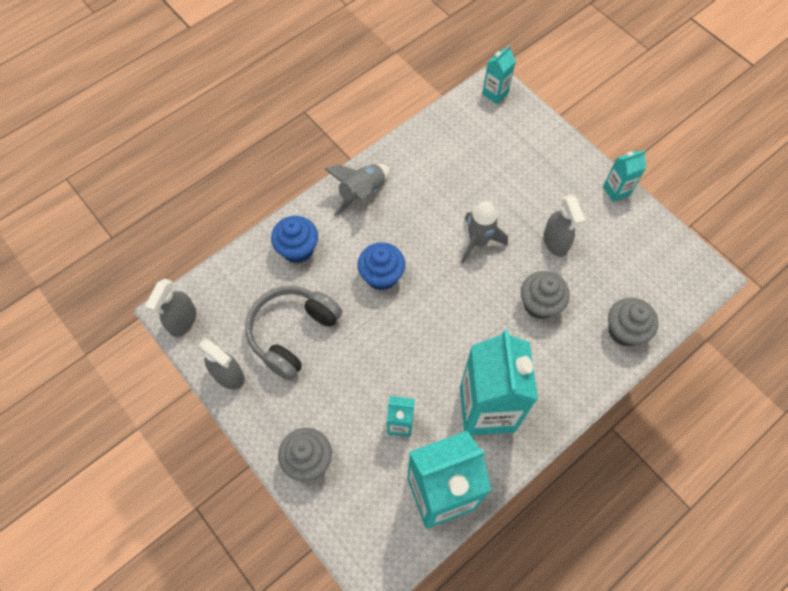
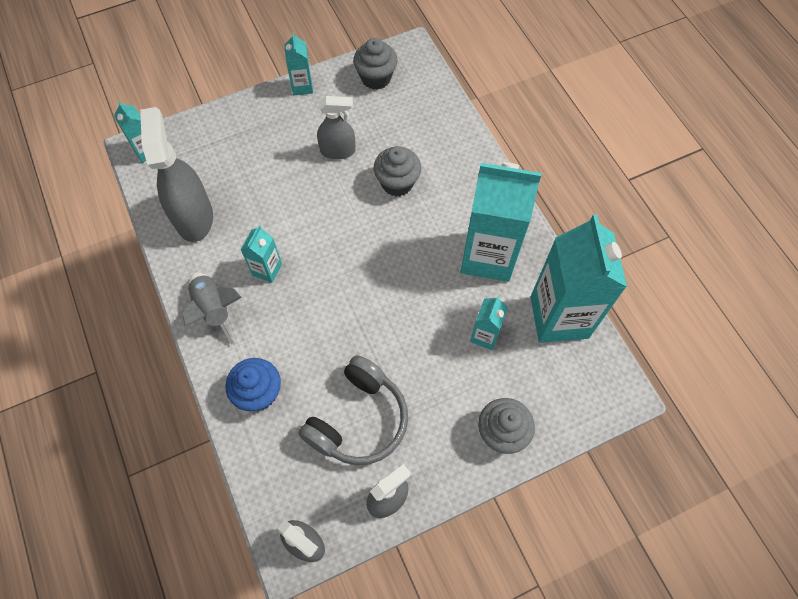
camera: 75 degrees left, 0 degrees up
(292, 333) = (358, 420): grey headphones -> grey headphones turned 105 degrees counterclockwise
(381, 276) = (321, 314): blue cupcake -> none
(411, 221) = (267, 269): none -> turquoise carton
(443, 149) = (194, 217): none -> grey spray bottle
(478, 241) = (313, 215): grey rocket -> none
(624, 331) = (443, 126): grey cupcake -> grey cupcake (376, 78)

